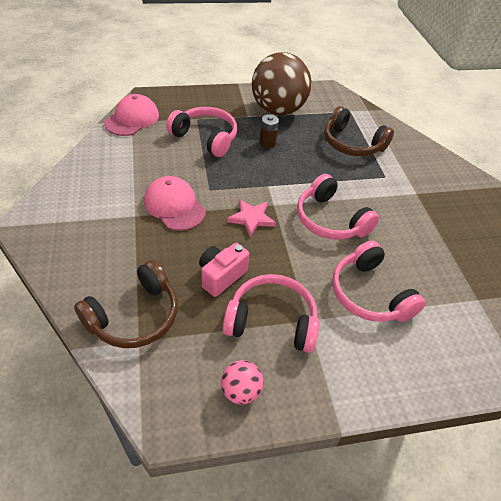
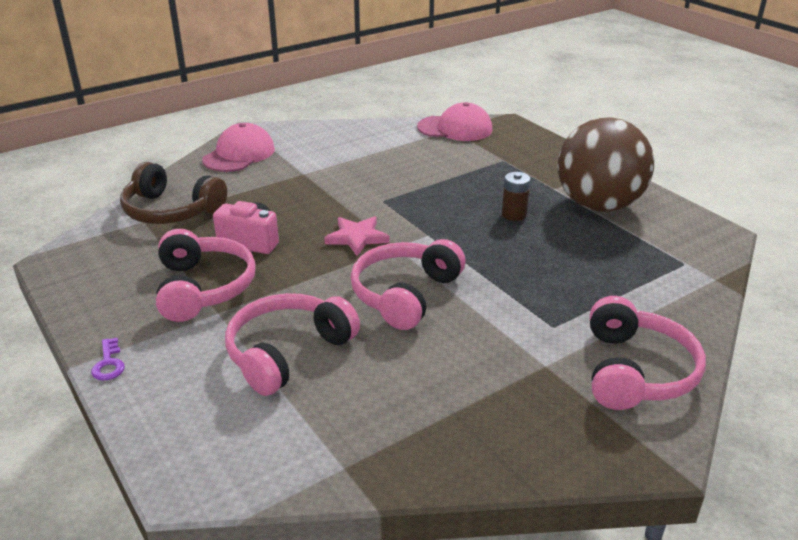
camera: 70 degrees right, 15 degrees down
(174, 206) = (336, 189): pink cap -> pink cap (239, 154)
(206, 138) = (473, 174): pink headphones -> pink headphones (635, 371)
(241, 391) = (103, 290): pink ball -> none
(346, 402) = (109, 364): none -> purple key
(352, 144) = (600, 280): brown headphones -> none

